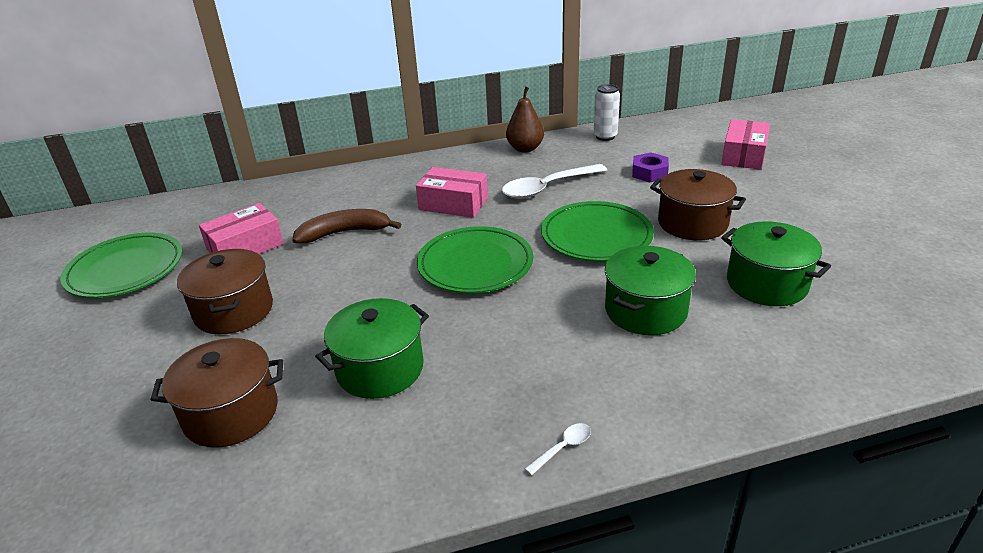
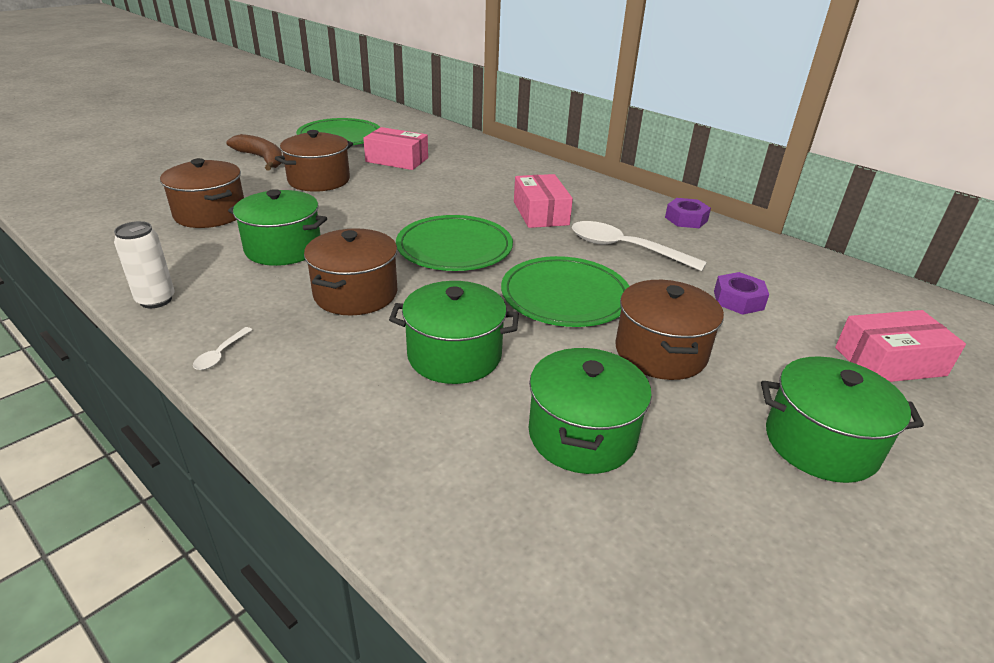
camera: 55 degrees right, 0 degrees up
(345, 233) = (449, 185): brown banana -> brown banana (262, 159)
(513, 340) = (355, 294): none -> brown pot
(525, 149) = (686, 219): brown pear -> purple nut
(563, 448) = (221, 354): white spoon -> white spoon turned 90 degrees clockwise
(605, 136) = (781, 255): white can -> white can (156, 300)
(806, 207) = (820, 443): none -> green pot

